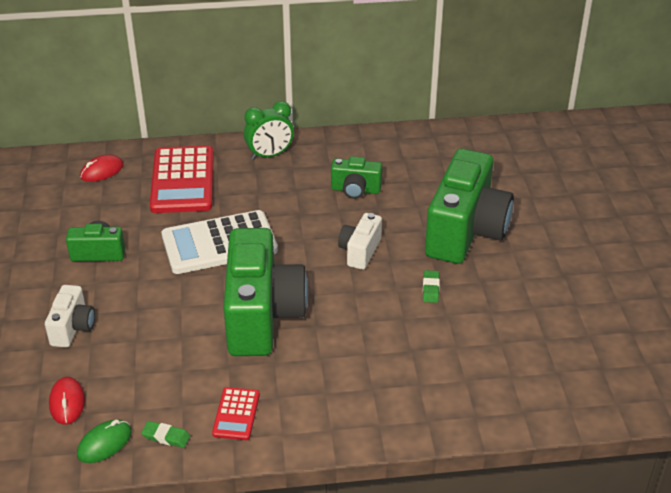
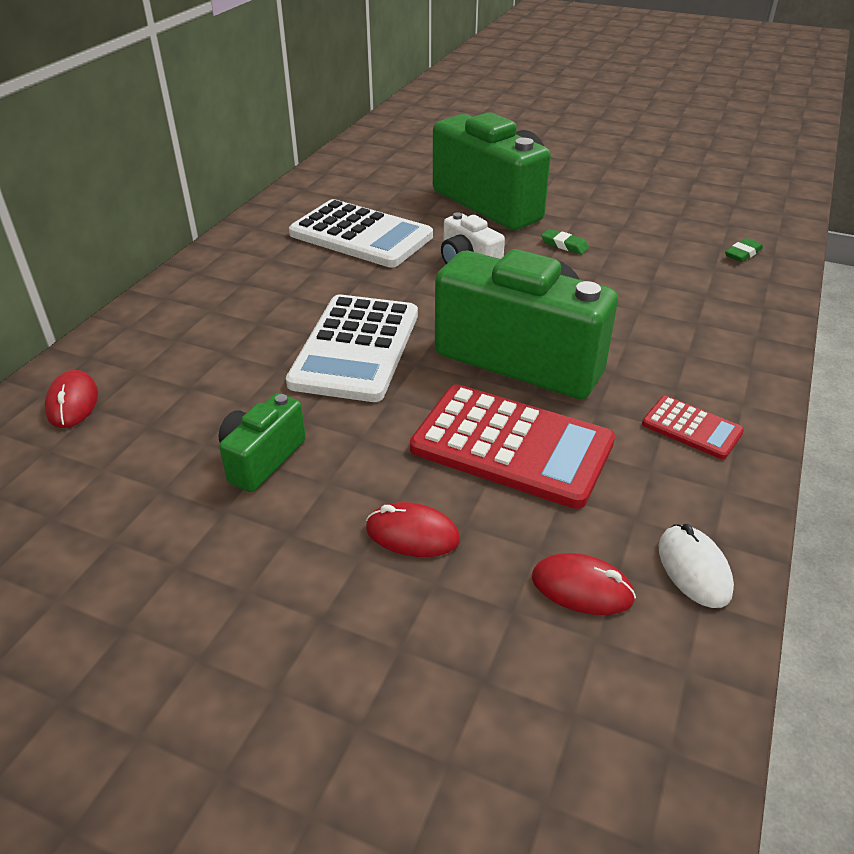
camera: 60 degrees left, 0 degrees up
(73, 328) = (412, 534): white camera -> red mouse
(104, 443) = (693, 569): green mouse -> white mouse
(166, 437) = (706, 501): green eraser -> green eraser (743, 253)
(183, 180) = (192, 340): red calculator -> red calculator (512, 446)
(269, 155) = (228, 265): green clock -> none
(355, 190) = (361, 235): green camera -> white calculator

